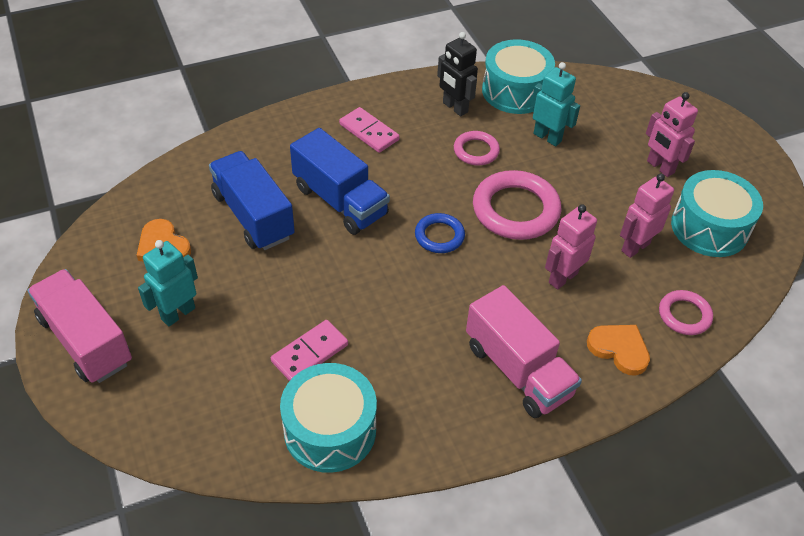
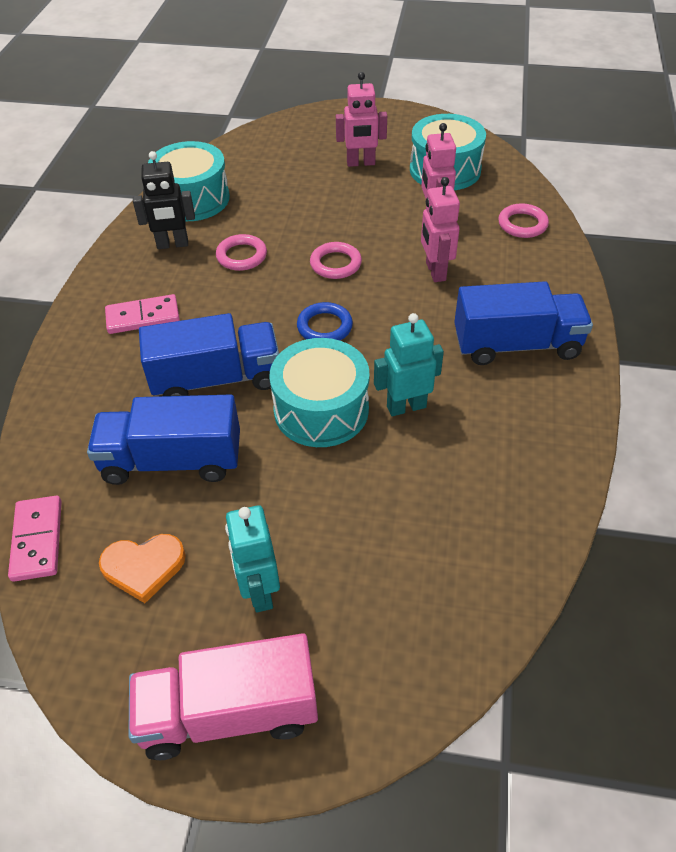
camera: 55 degrees left, 0 degrees up
(310, 353) = (399, 489): pink domino -> pink domino (37, 540)
(330, 430) = (506, 512): turquoise drum -> turquoise drum (321, 409)
(515, 210) = (335, 264): pink ring -> pink ring, size x0.55
(518, 370) = (516, 345): pink truck -> blue truck
(547, 137) = (268, 206): turquoise robot -> turquoise robot (406, 406)
(619, 349) = (533, 275): orange heart -> none

